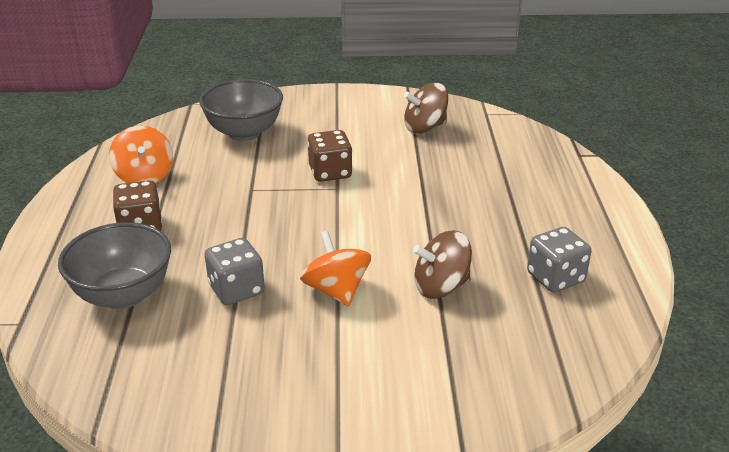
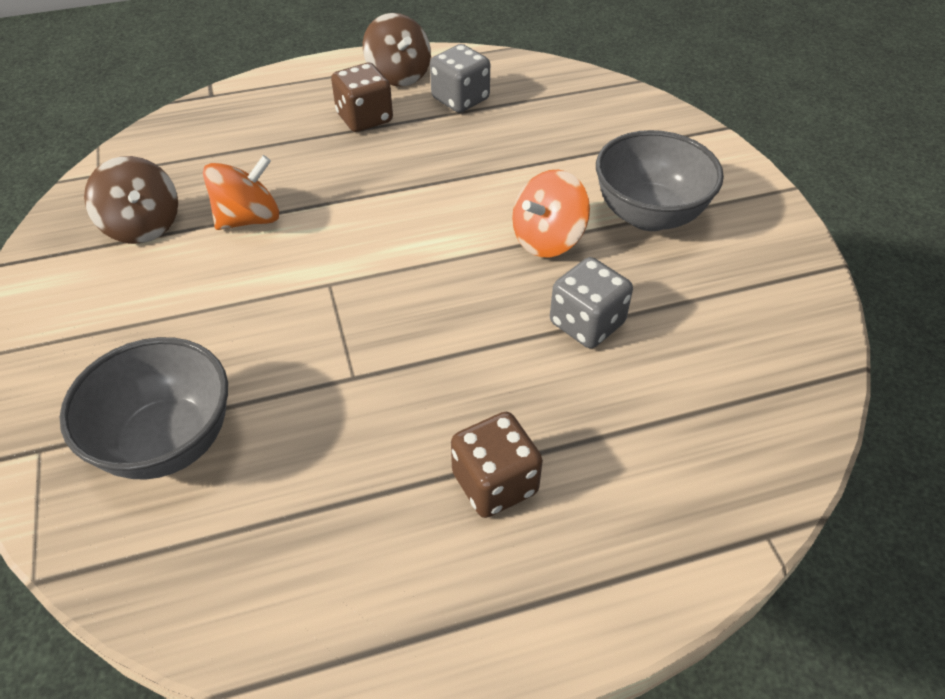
camera: 105 degrees left, 15 degrees up
(123, 295) = (653, 436): grey bowl -> grey bowl (649, 215)
(144, 176) = (344, 543): orange spinning top -> orange spinning top (248, 219)
(330, 172) = (288, 299): brown dice -> brown dice (364, 118)
(441, 287) = (506, 166): brown spinning top -> brown spinning top (399, 75)

